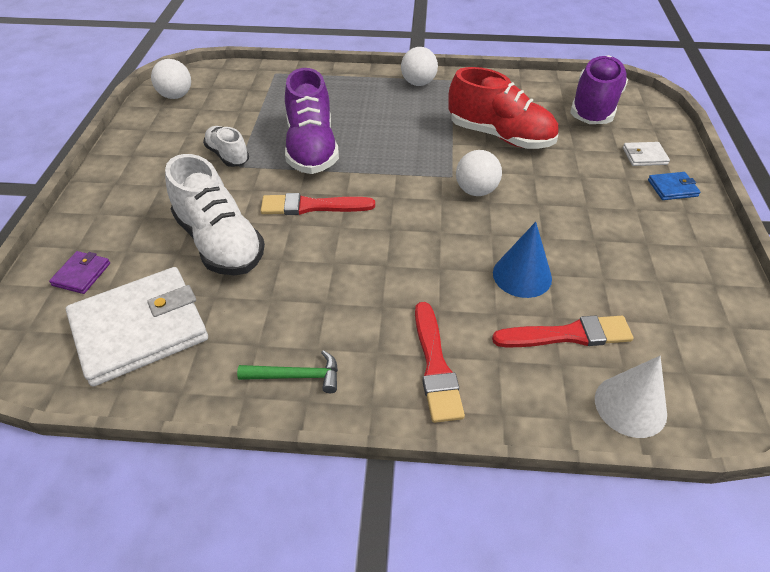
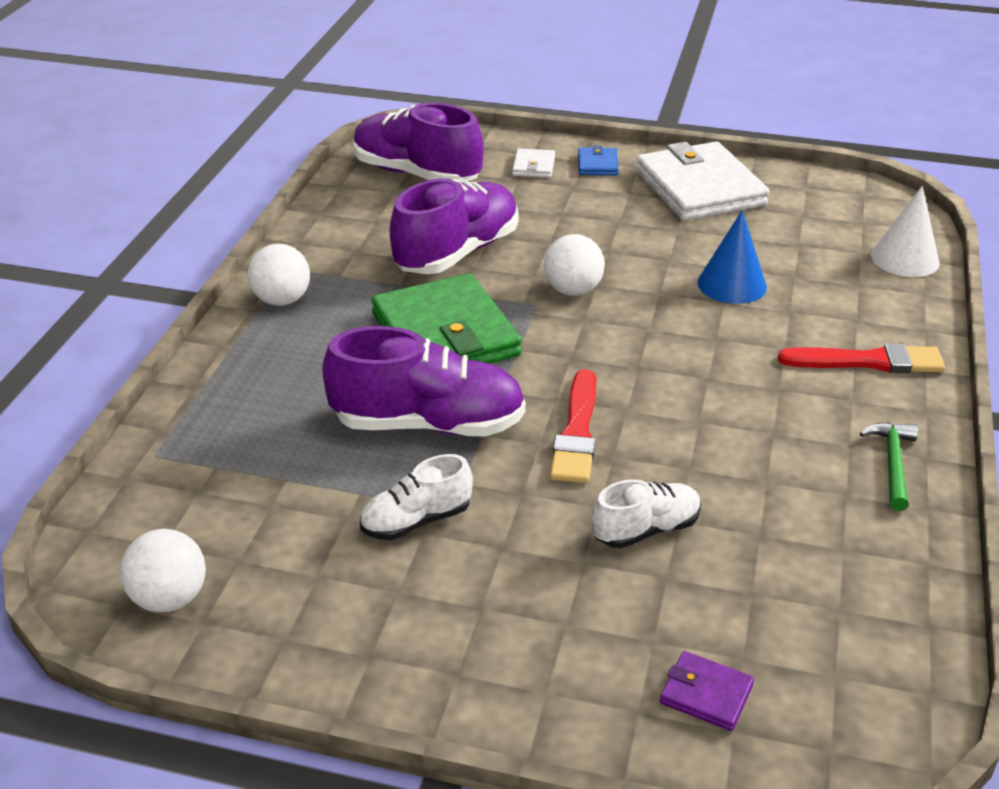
camera: 80 degrees left, 10 degrees down
(140, 329) = (823, 611): white wallet -> white wallet (699, 188)
(220, 242) = (646, 530): white shoe -> white shoe, size x0.56
(402, 143) = (445, 335): none -> green wallet
(500, 136) = (457, 253): red shoe -> purple shoe
(568, 335) = (820, 273): red brush -> none

